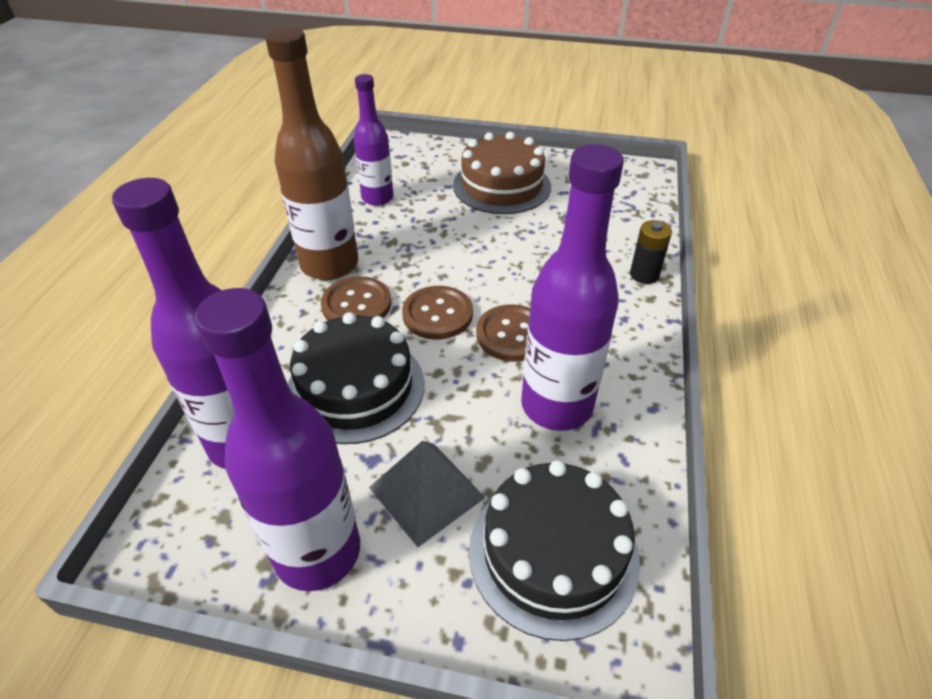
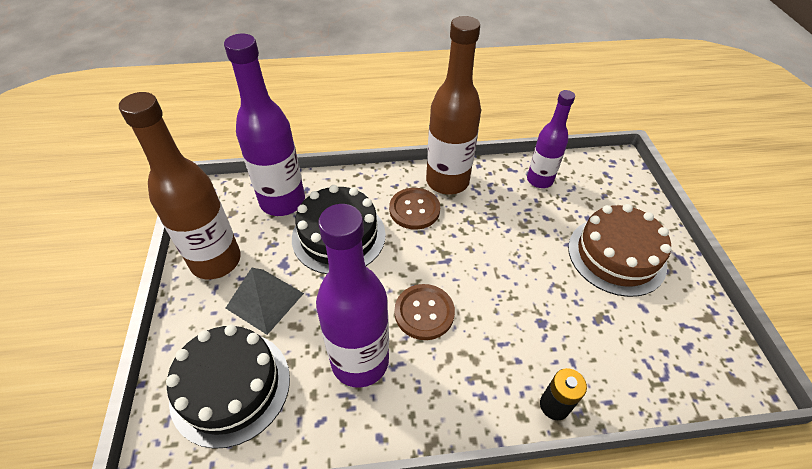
camera: 70 degrees right, 5 degrees up
(317, 552) = (216, 261): purple bottle -> brown bottle
(437, 314) = (425, 258): brown button -> none

